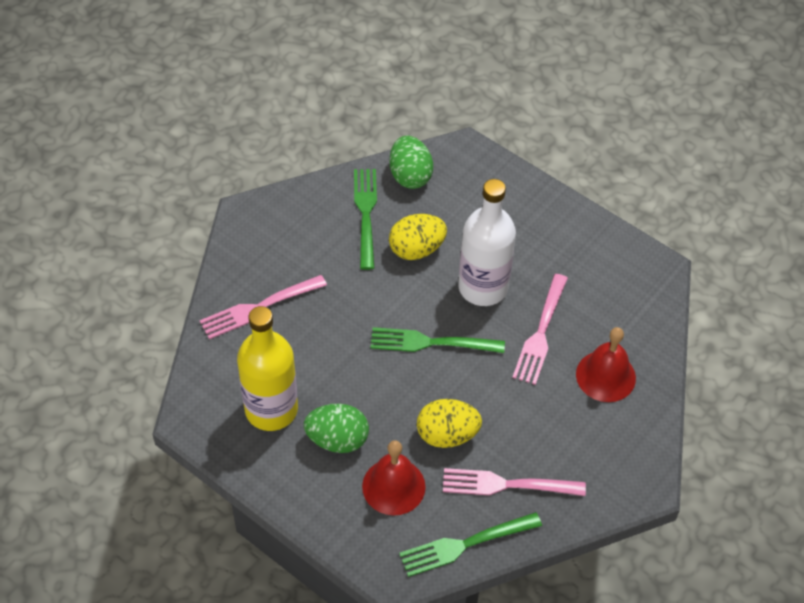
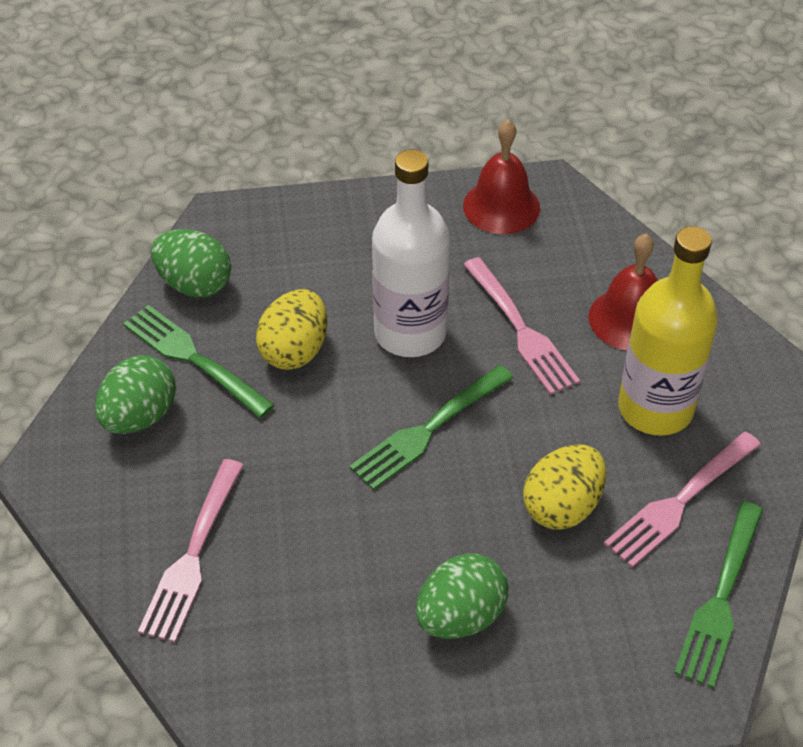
camera: 45 degrees left, 5 degrees down
(271, 409) = (347, 653): yellow bottle -> yellow bottle (655, 408)
(310, 222) = (139, 416): none -> green egg
(393, 486) = (579, 609): red bell -> red bell (501, 206)

